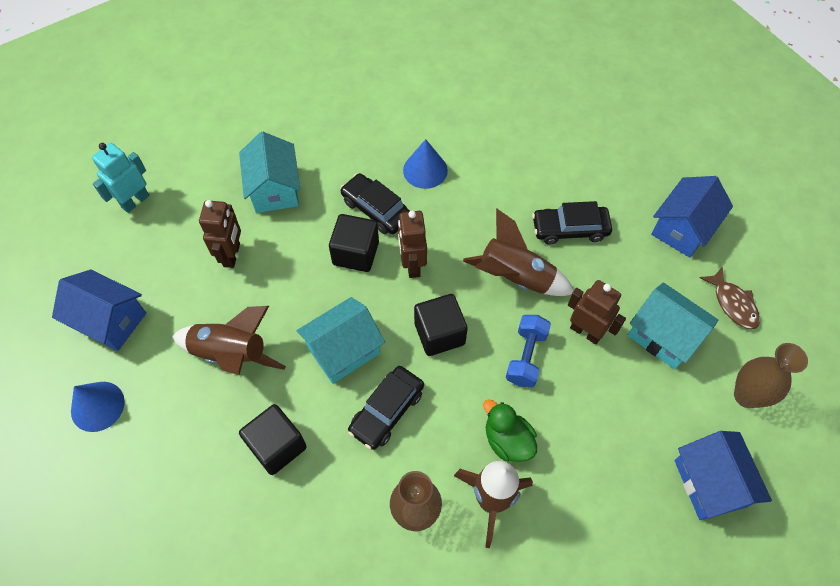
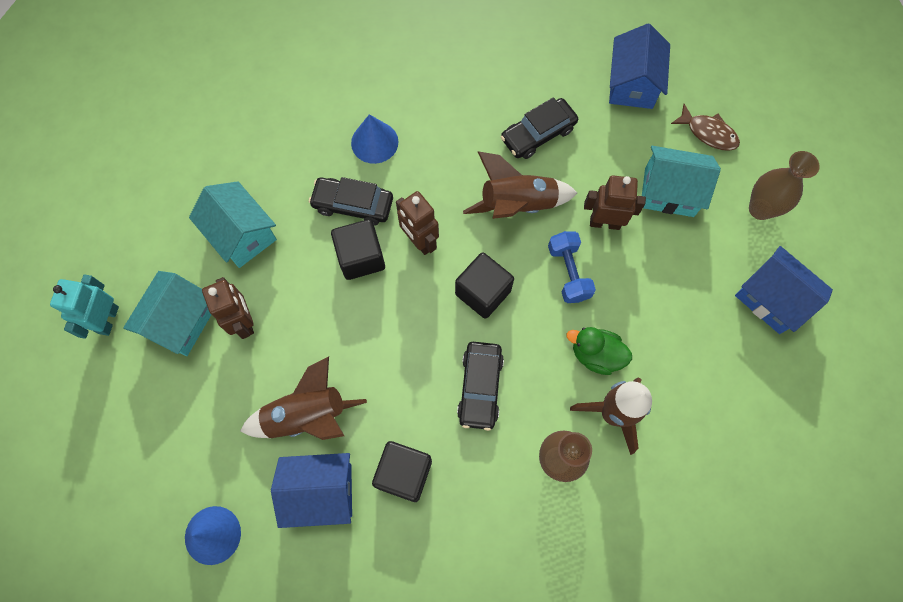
camera: 30 degrees left, 10 degrees up
(110, 320) = (167, 450): blue house -> blue house (321, 491)
(343, 350) = (408, 354): turquoise house -> turquoise house (181, 321)

